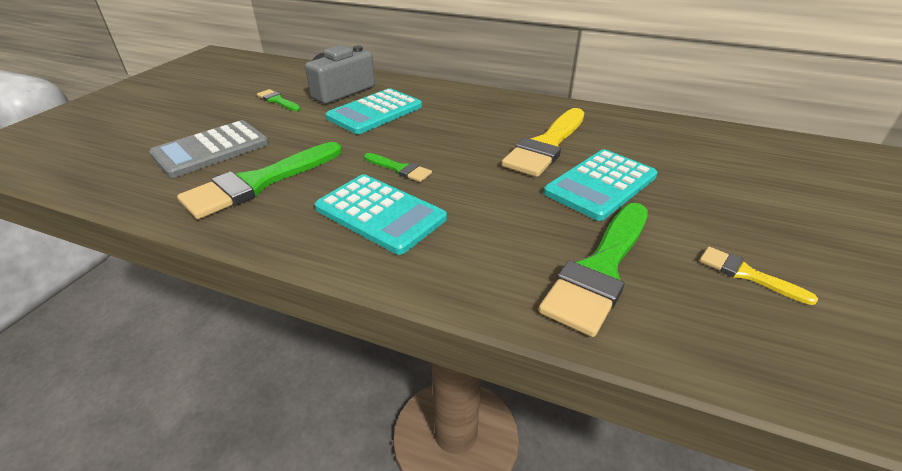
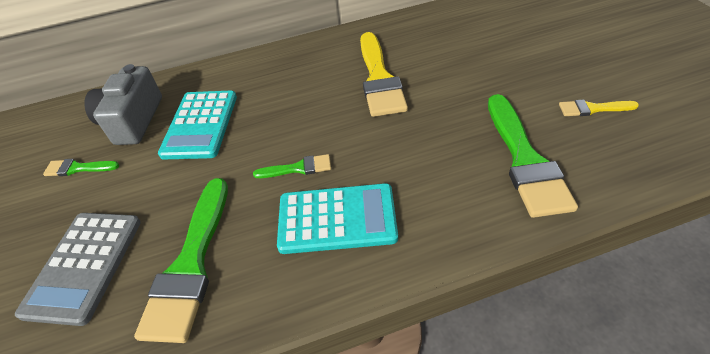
camera: 35 degrees left, 10 degrees up
(600, 184) = (451, 92): turquoise calculator -> none

